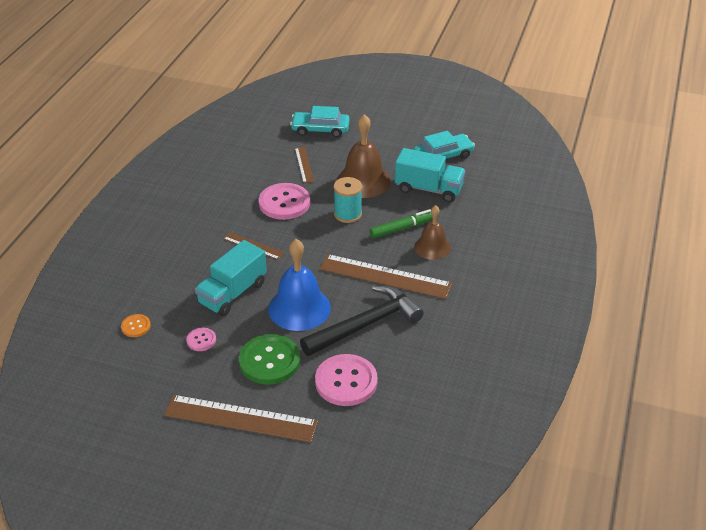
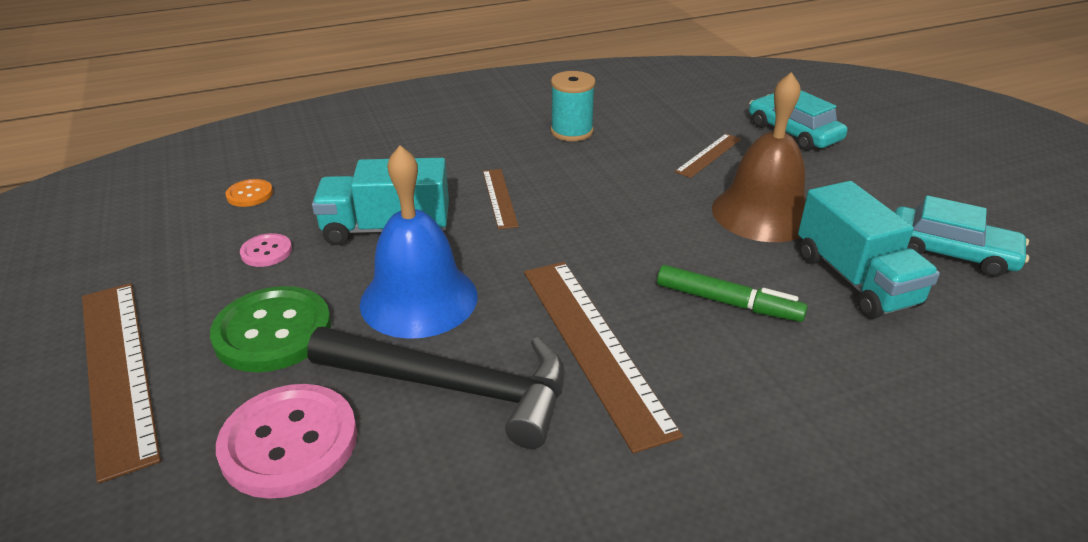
camera: 50 degrees right, 5 degrees down
(284, 203) = (614, 178): pink button -> none
(347, 214) = (674, 236): turquoise spool -> turquoise spool (571, 131)
(432, 247) = (735, 360): brown bell -> none

